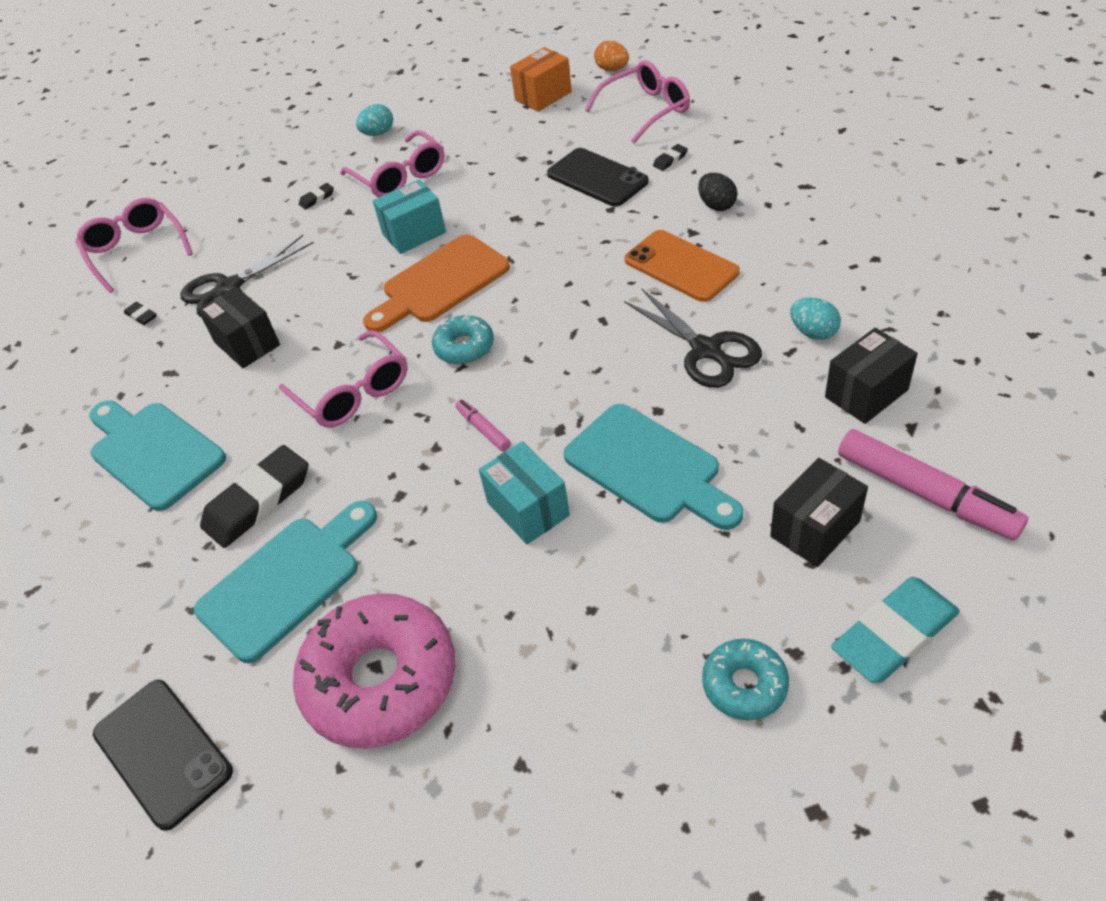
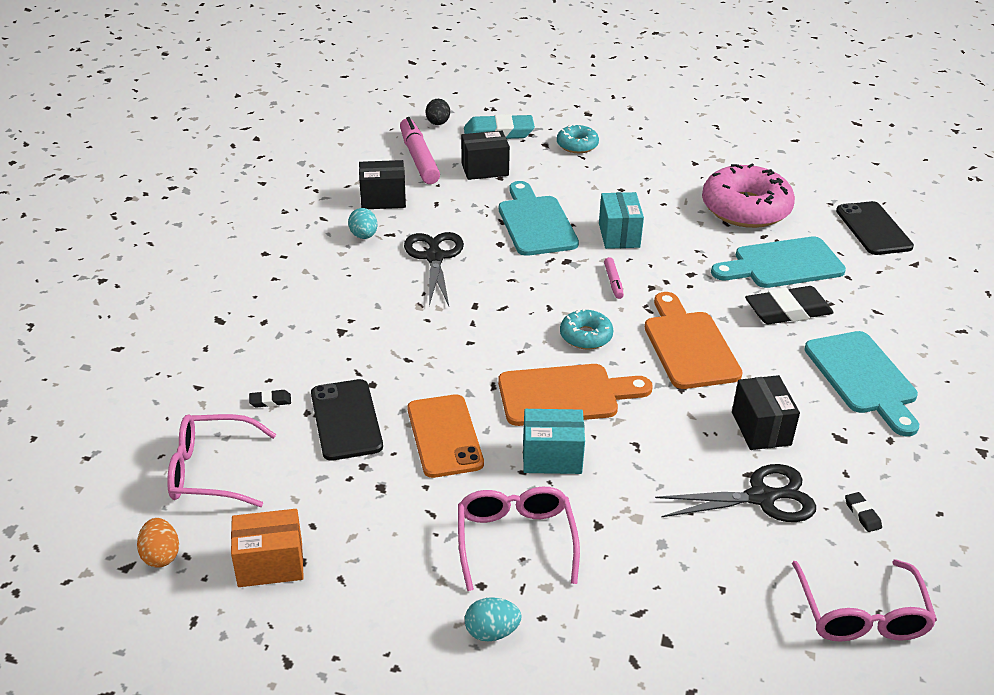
camera: 155 degrees left, 10 degrees down
(317, 198) = (621, 565): black eraser -> none
(353, 392) = (688, 346): pink glasses -> orange cutting board
(681, 266) = (382, 311): orange phone -> orange phone (444, 436)
(716, 205) = (297, 341): black egg -> black egg (438, 123)

